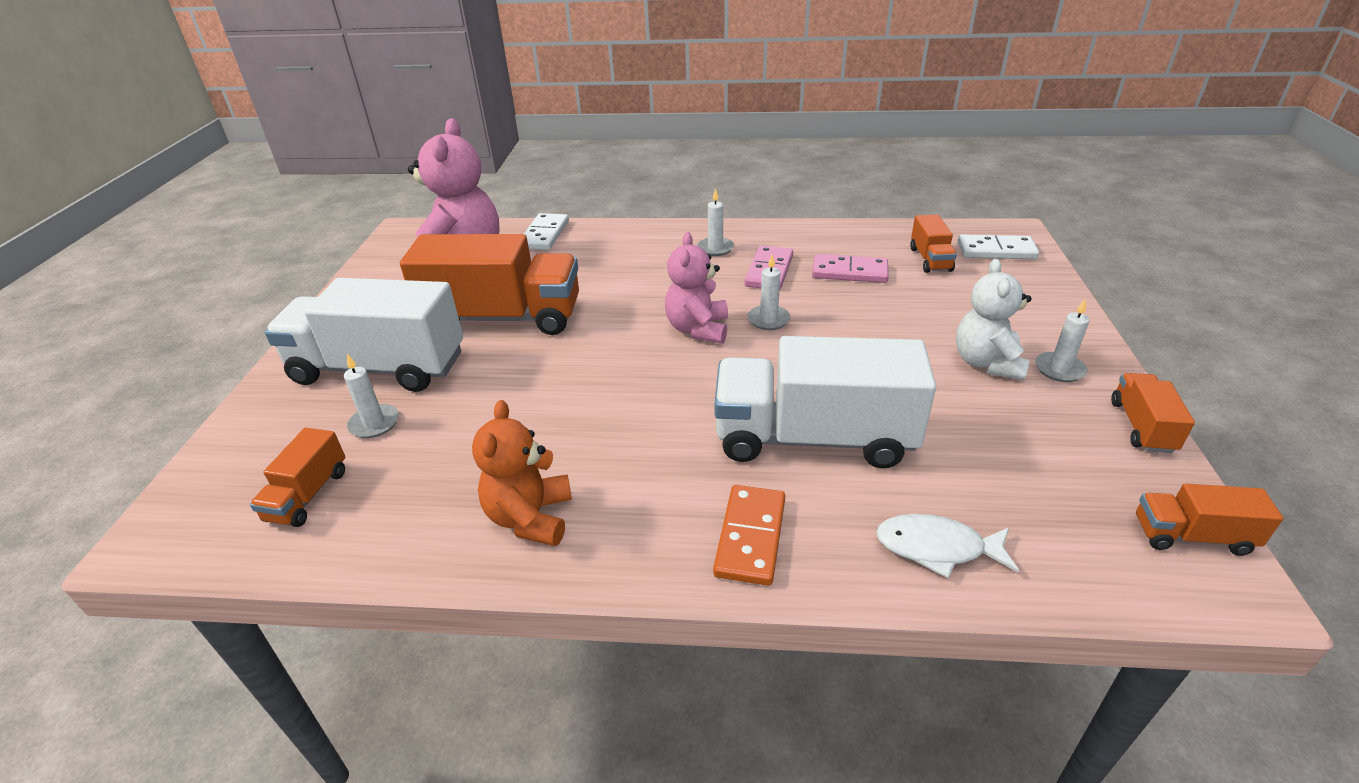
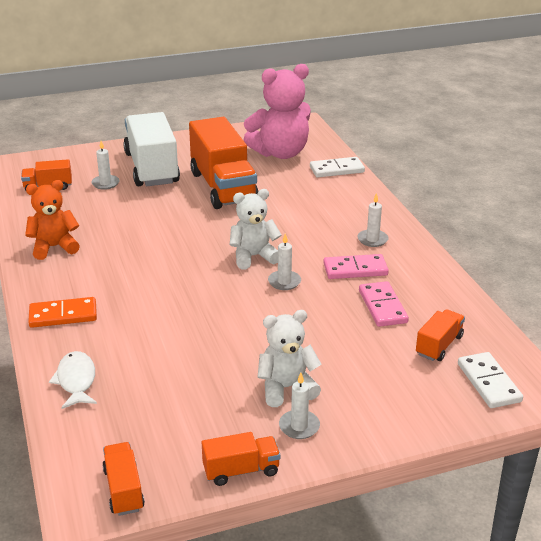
camera: 65 degrees right, 5 degrees down
(698, 329) = (253, 256): pink teddy bear -> white teddy bear
(814, 438) = (157, 322): white truck -> none
(930, 259) = (439, 345): orange truck -> orange truck turned 150 degrees clockwise

